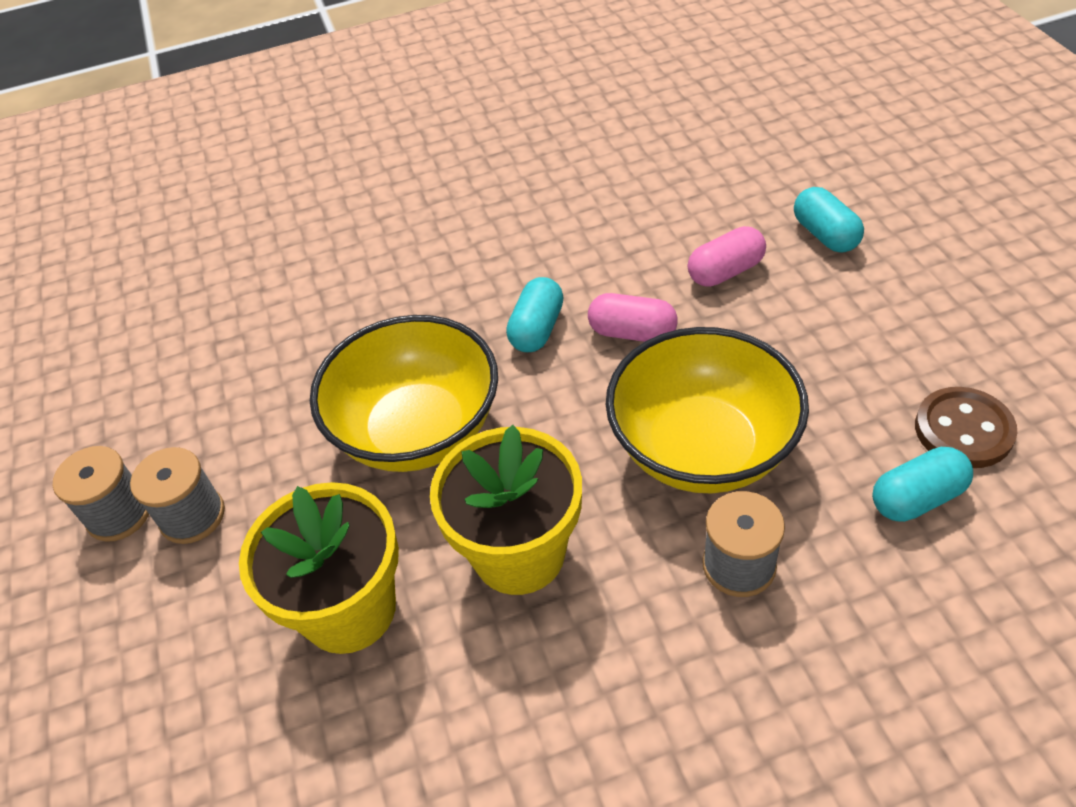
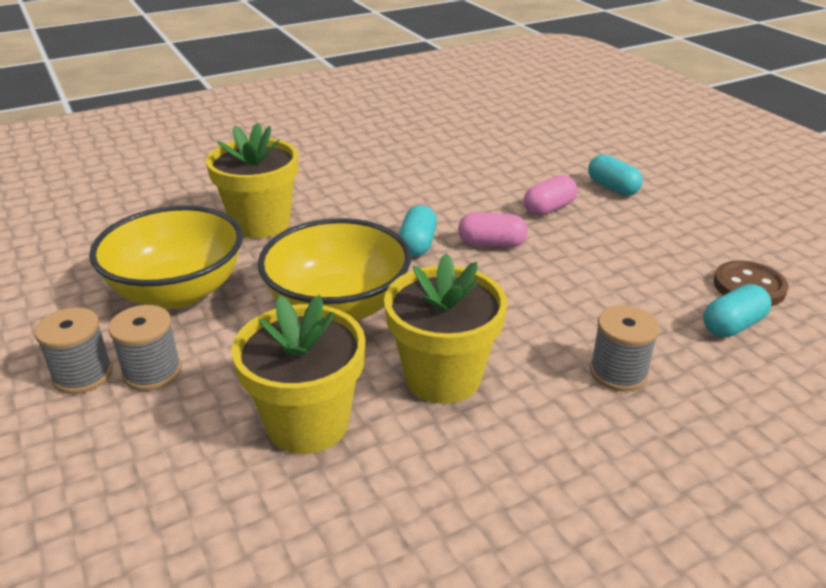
camera: 15 degrees left, 15 degrees down
(351, 283) = (261, 223): none -> yellow flower pot
(702, 448) = (566, 306): yellow bowl -> yellow bowl (178, 291)

